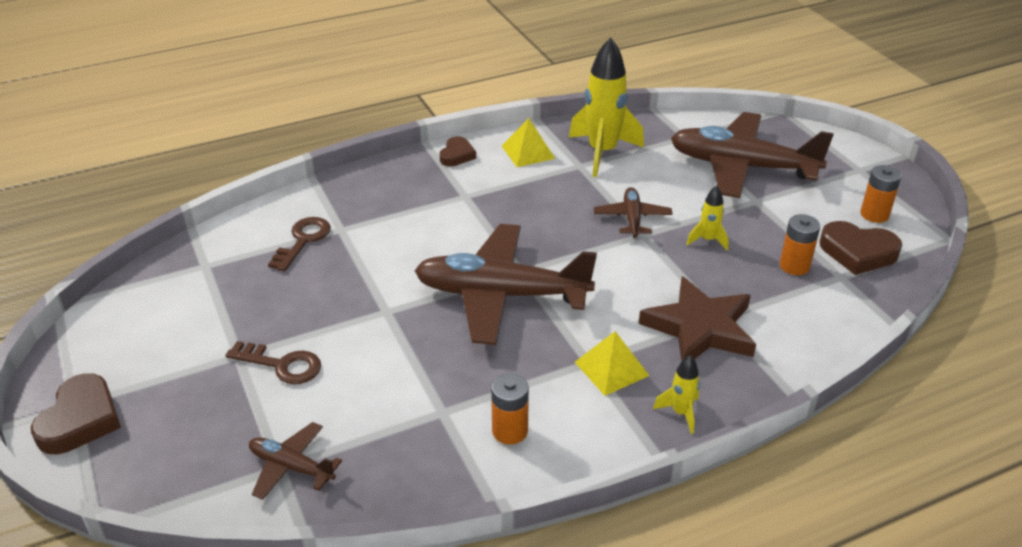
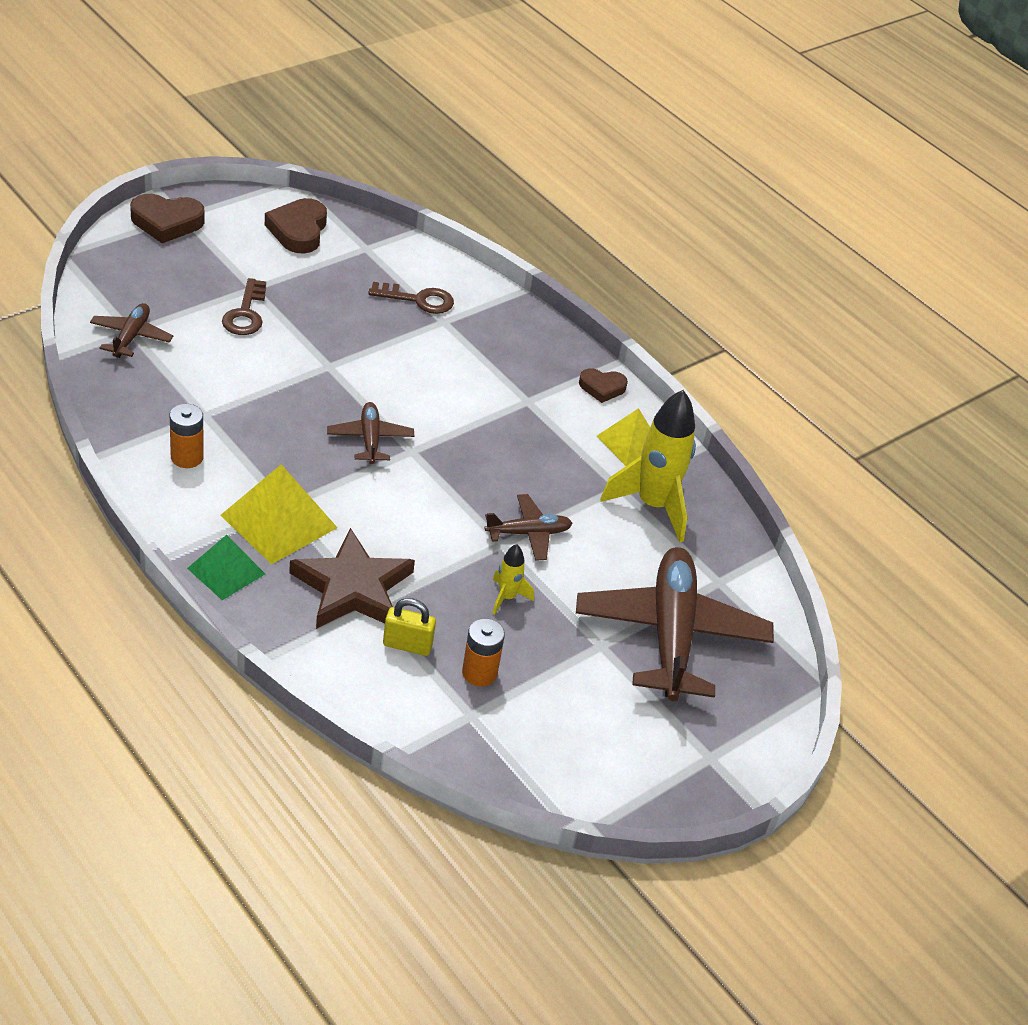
camera: 70 degrees right, 5 degrees up
(501, 295) = (370, 439): brown plane -> brown plane, size x0.47
(611, 369) = (278, 521): yellow pyramid -> yellow pyramid, size x1.56
(681, 413) = (226, 571): yellow rocket -> green pyramid
(768, 302) = (407, 645): none -> yellow padlock
(858, 252) = (522, 735): brown heart -> brown heart (298, 230)
(874, 214) = (609, 761): orange battery -> none

